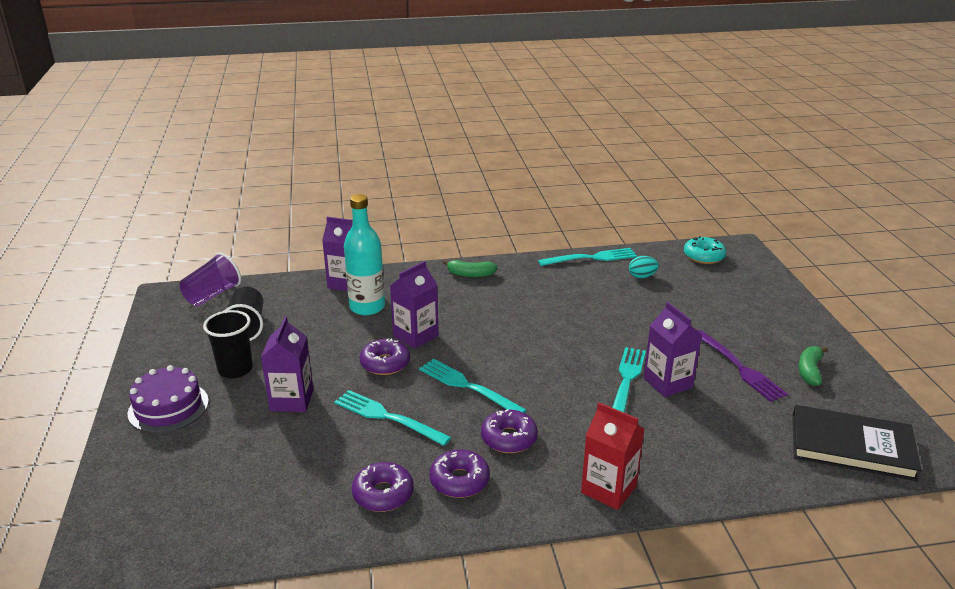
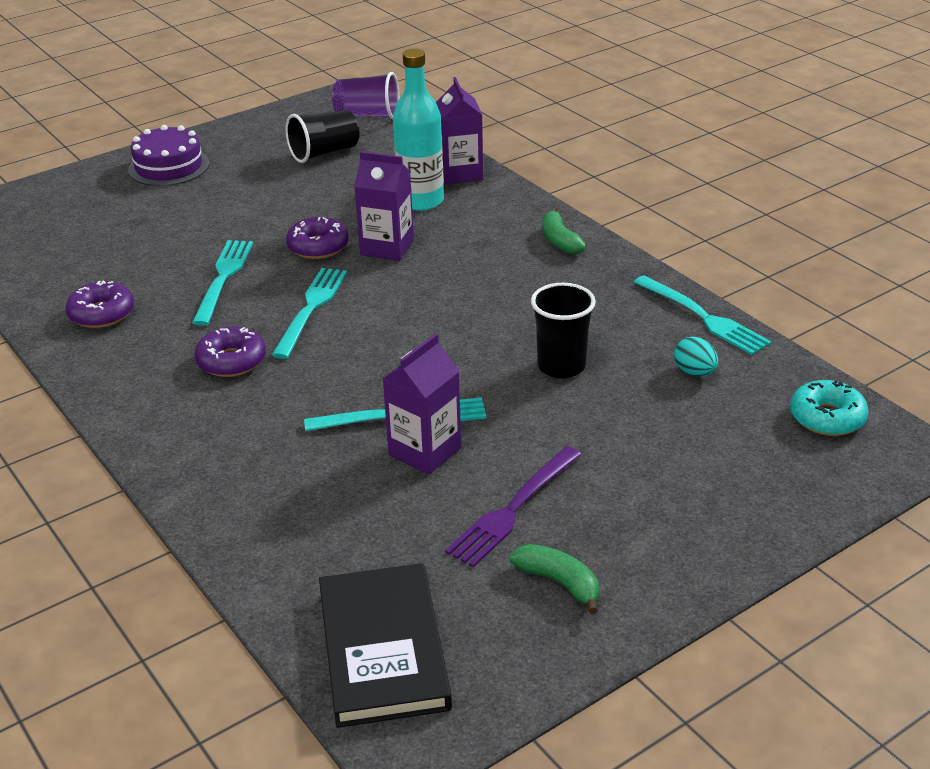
camera: 65 degrees right, 5 degrees up
(235, 369) = (248, 174): black cup -> black cup (561, 366)
(292, 400) = (218, 219): purple carton -> none
(459, 481) = (143, 350): purple donut -> none
(608, 489) = (178, 450): red carton -> none
(809, 371) = (559, 583): green banana -> green banana turned 45 degrees clockwise

